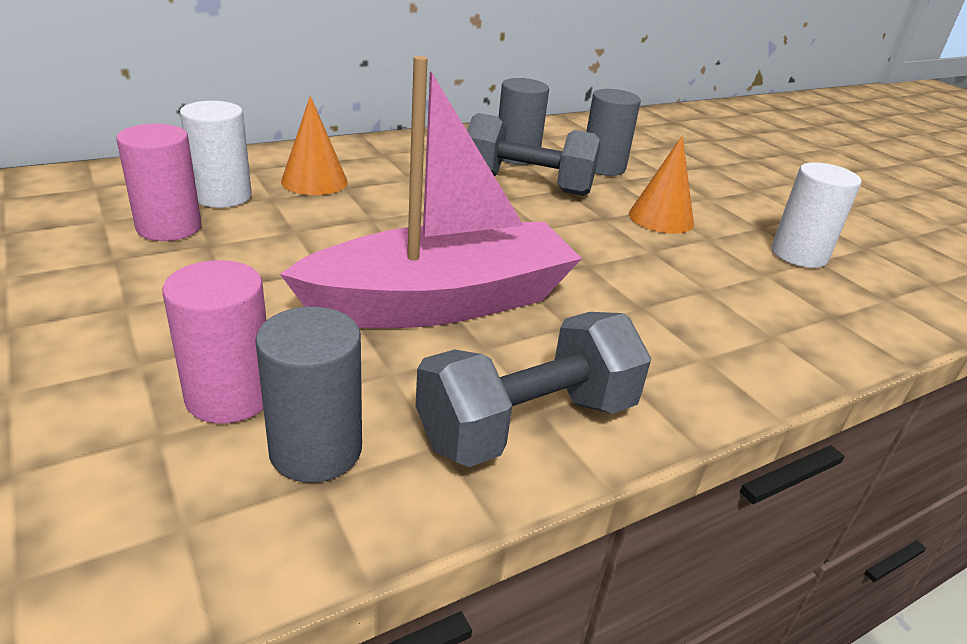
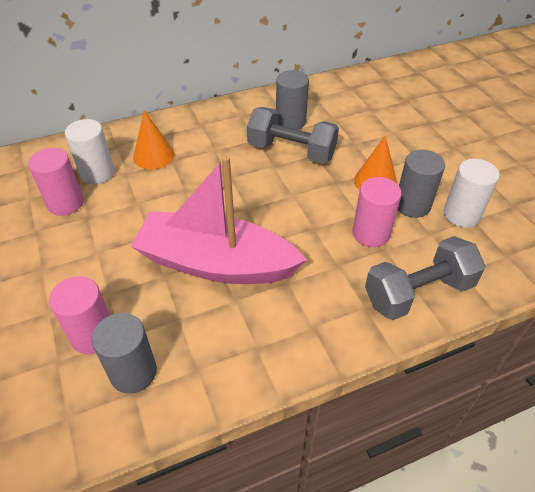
camera: 10 degrees right, 15 degrees up
(441, 302) = (216, 263): pink boat -> pink boat turned 150 degrees counterclockwise
(528, 424) = (247, 357): grey dumbbell -> grey dumbbell (418, 293)
(603, 167) = (349, 129): grey cylinder -> grey cylinder (412, 205)
(677, 272) = (371, 233): none -> pink cylinder

